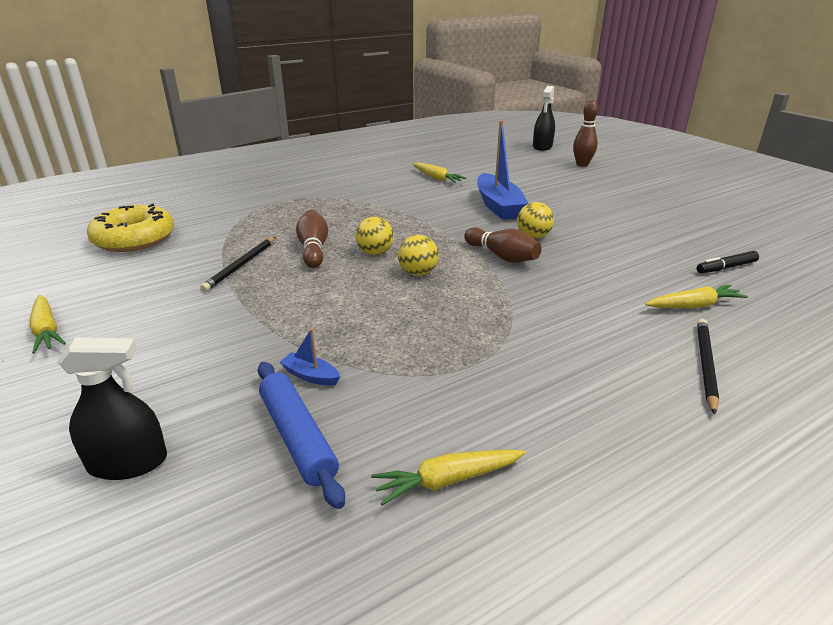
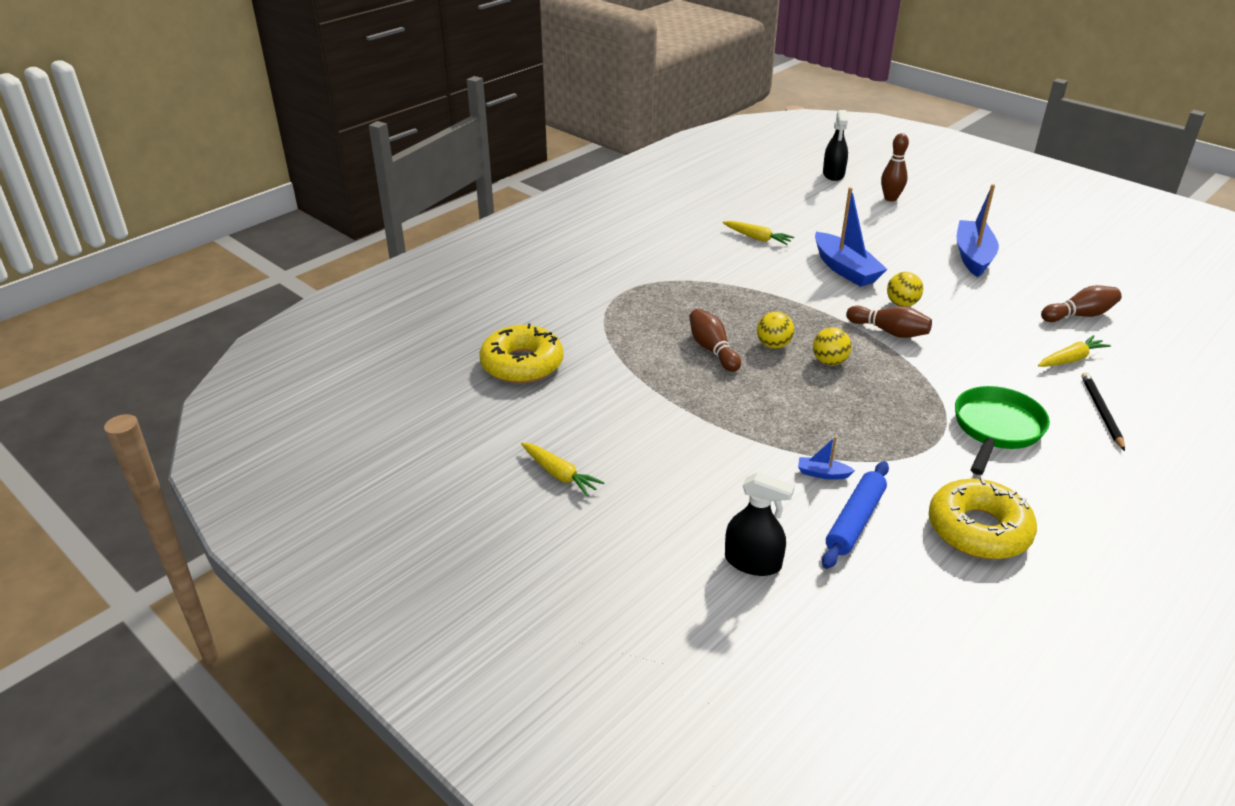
camera: 15 degrees left, 5 degrees up
(128, 462) = (753, 562): black spray bottle -> black spray bottle turned 45 degrees clockwise
(241, 265) = (662, 379): black pencil -> none
(298, 437) = (855, 521): blue rolling pin -> blue rolling pin turned 75 degrees clockwise
(447, 480) = (978, 530): yellow carrot -> yellow donut
(556, 362) = (996, 429): none -> green pan
(634, 209) = (973, 256): none -> blue boat
(726, 268) = (1079, 315): black marker -> brown bowling pin

